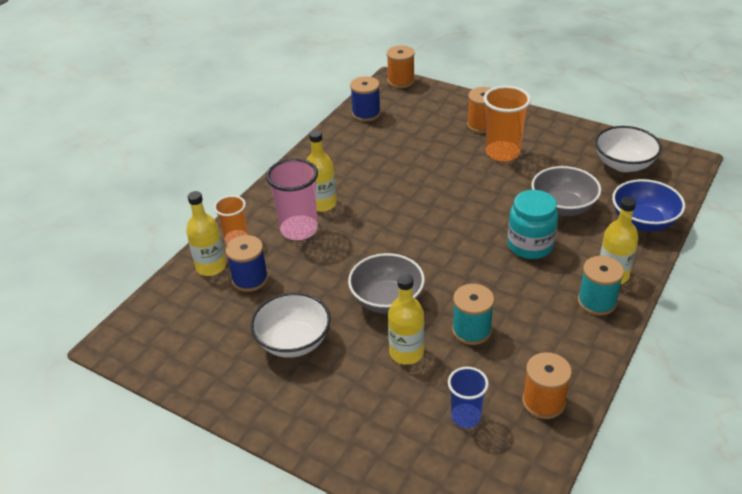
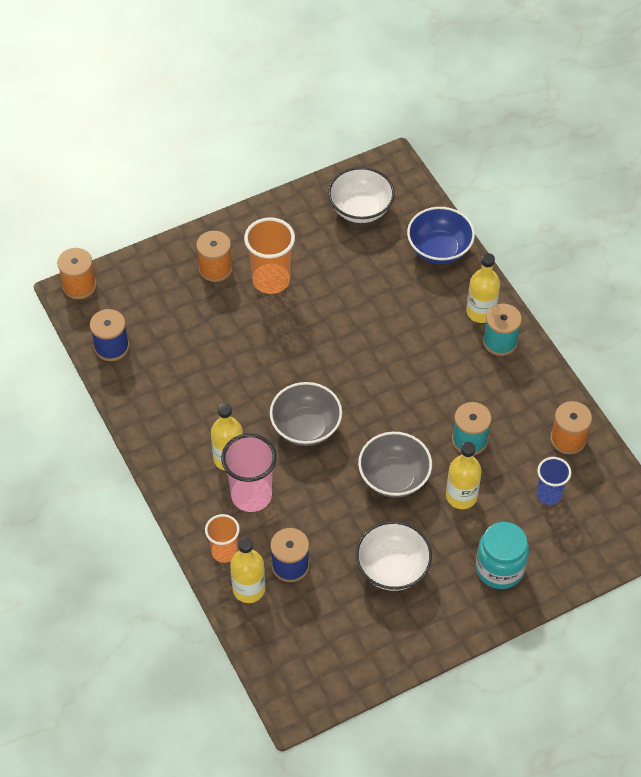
camera: 60 degrees left, 15 degrees up
(530, 245) = (406, 341): turquoise jar -> turquoise jar (499, 568)
(563, 207) = (379, 288): grey bowl -> grey bowl (306, 427)

